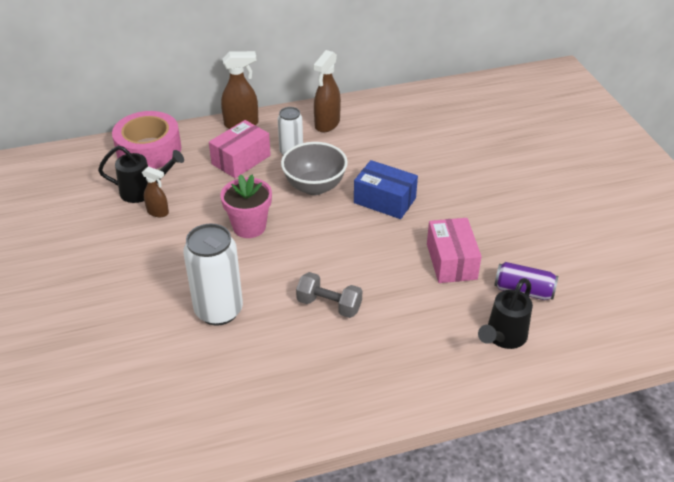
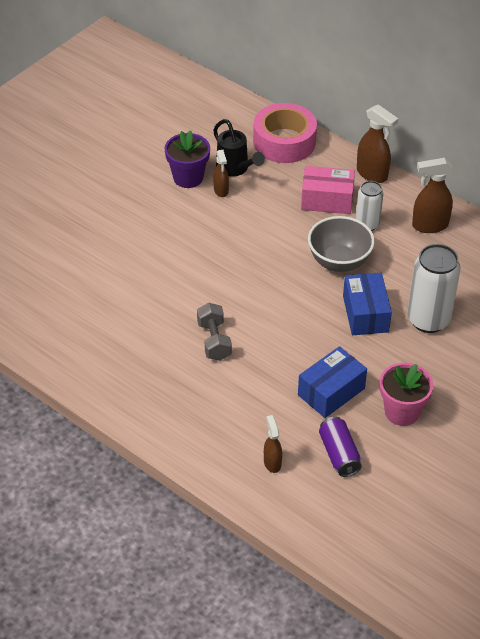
camera: 55 degrees right, 5 degrees up
(117, 224) = (188, 178): none -> purple flower pot
(219, 310) = (154, 283): white can -> white can (428, 320)
(249, 227) = (254, 250): pink flower pot -> pink flower pot (402, 412)
(451, 261) = (331, 392): pink box -> blue box
(503, 338) = (272, 463): black watering can -> brown spray bottle

